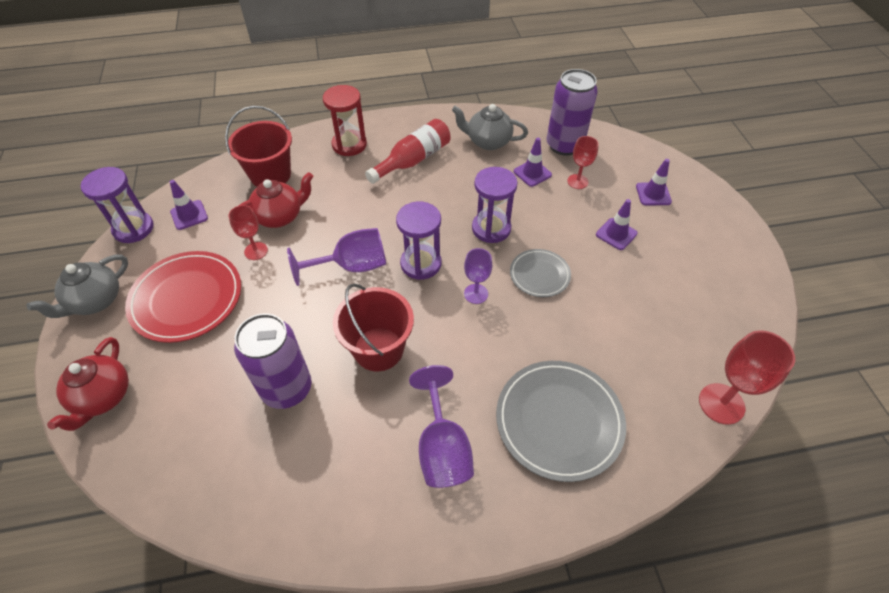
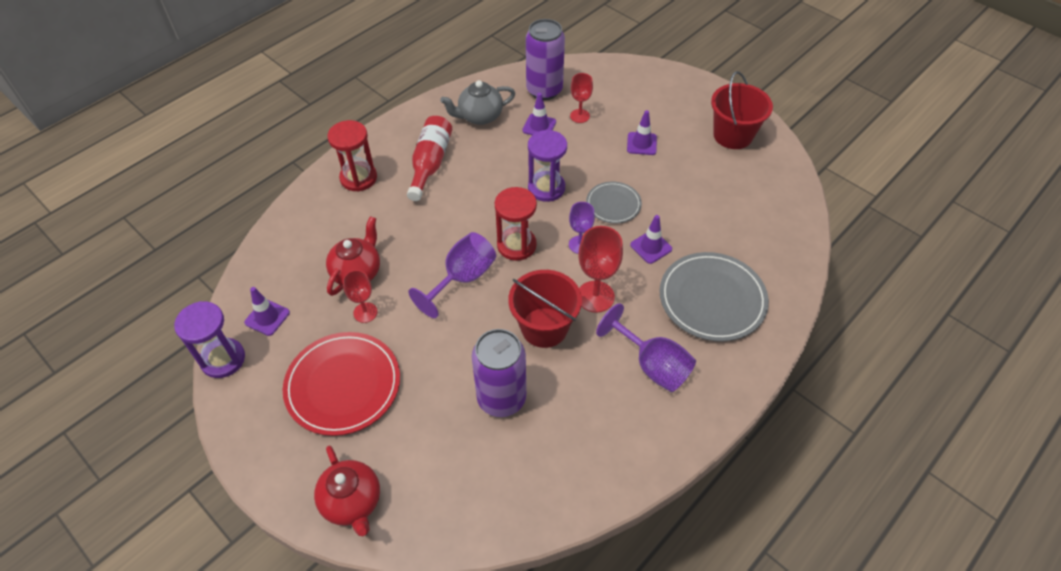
camera: 35 degrees left, 0 degrees up
(95, 301) = (256, 438): grey teapot -> none
(270, 175) = (310, 242): red bucket -> red bucket (733, 135)
(421, 263) = (516, 245): purple hourglass -> red hourglass
(653, 194) = (642, 98): purple traffic cone -> purple traffic cone (651, 247)
(721, 403) = (799, 226): red goblet -> red goblet (595, 296)

